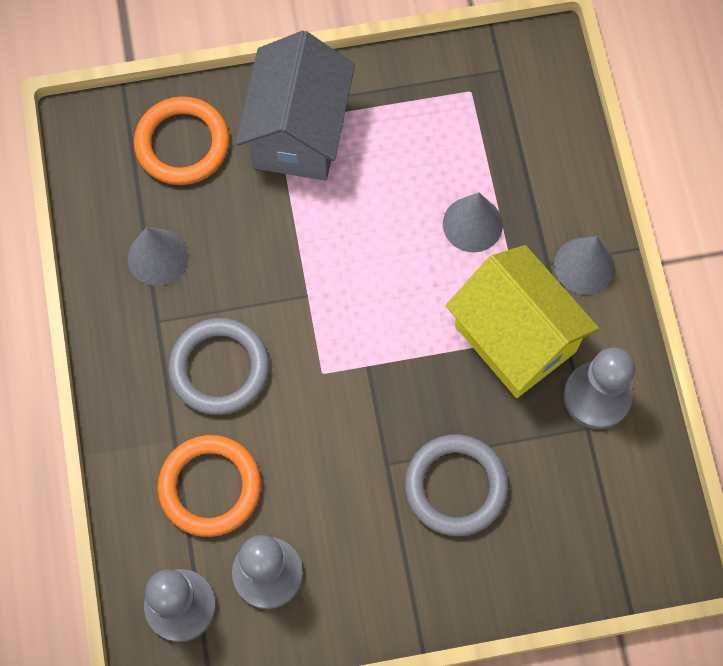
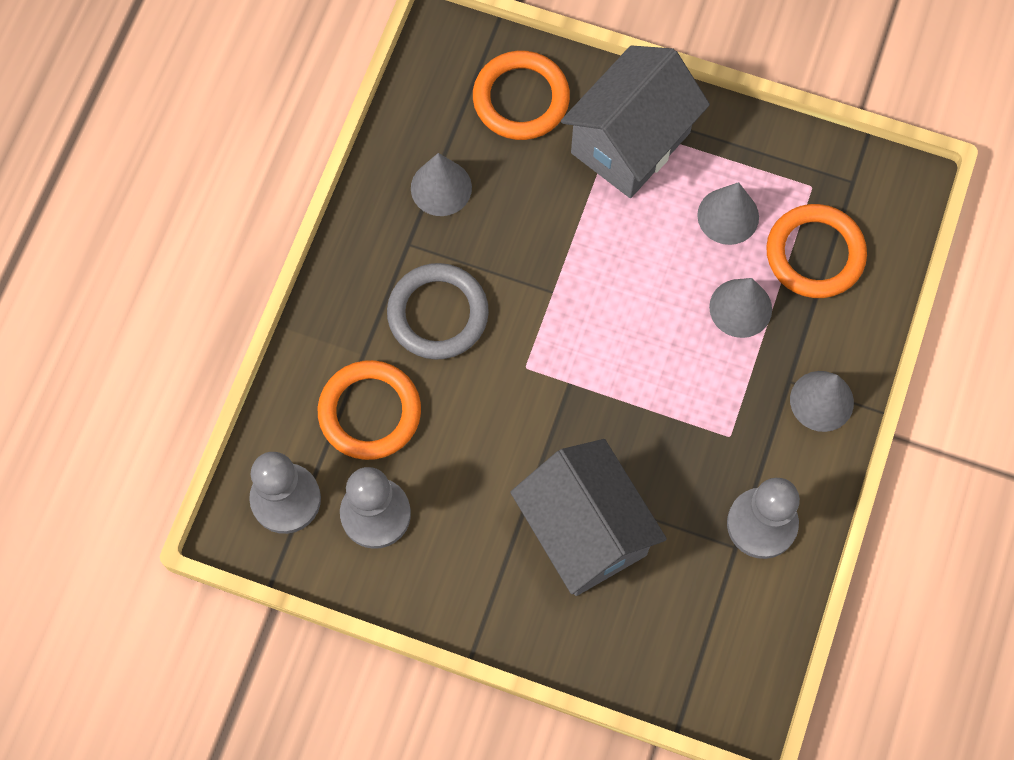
camera: 30 degrees right, 0 degrees up
(416, 152) = (728, 216): none -> grey cone
(455, 486) = (584, 532): grey ring -> grey house
(506, 146) = (815, 254): none -> orange ring
(515, 338) = (717, 431): yellow house -> none

